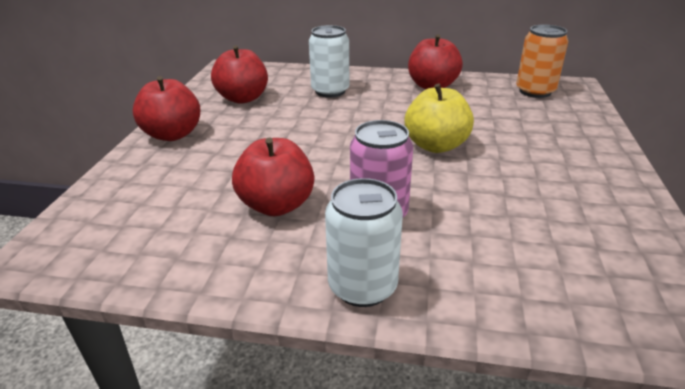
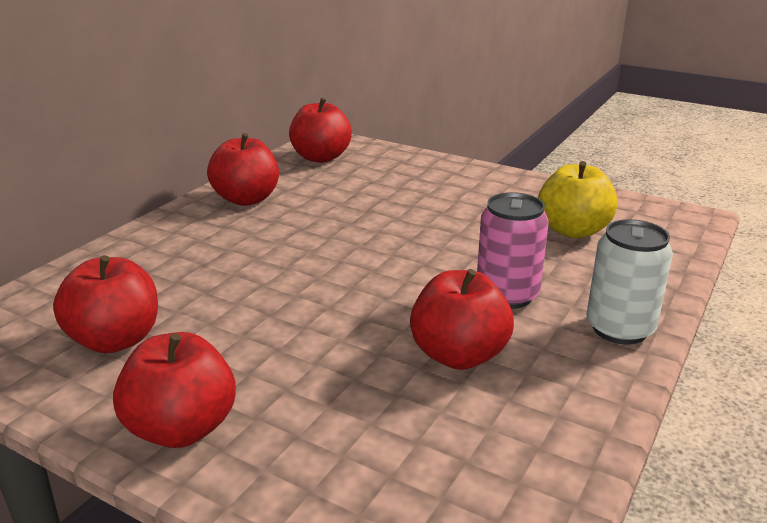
camera: 70 degrees left, 5 degrees down
(330, 91) = (180, 264): white can -> none
(436, 146) = (393, 234): yellow apple -> yellow apple (573, 230)
(535, 91) = (321, 157): orange can -> red apple

